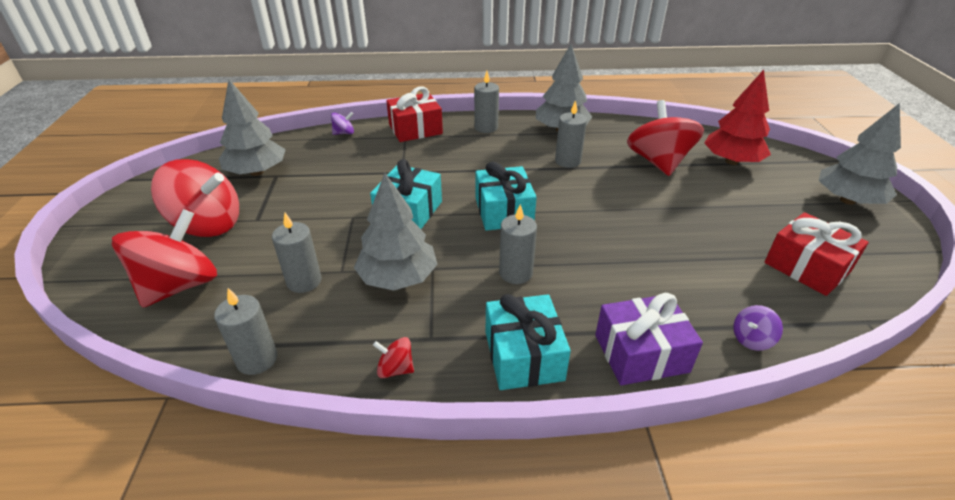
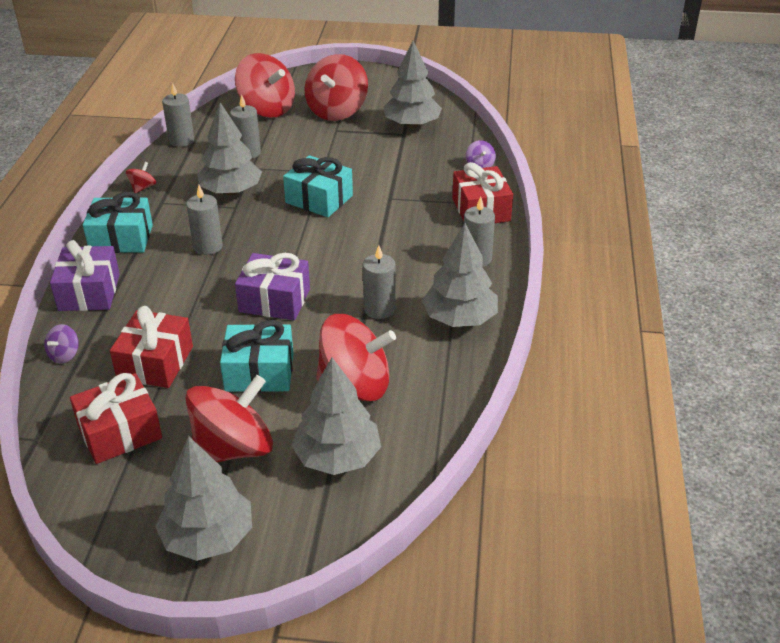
camera: 100 degrees right, 0 degrees up
(503, 211) = (297, 251): turquoise gift -> turquoise gift (259, 372)
(583, 213) = (274, 300): none -> purple gift
(711, 267) = (155, 363): none -> red gift
(731, 161) = (337, 457): red tree -> grey tree
(751, 339) = (64, 355): purple spinning top -> purple spinning top turned 135 degrees counterclockwise
(765, 204) = (233, 448): none -> red spinning top

